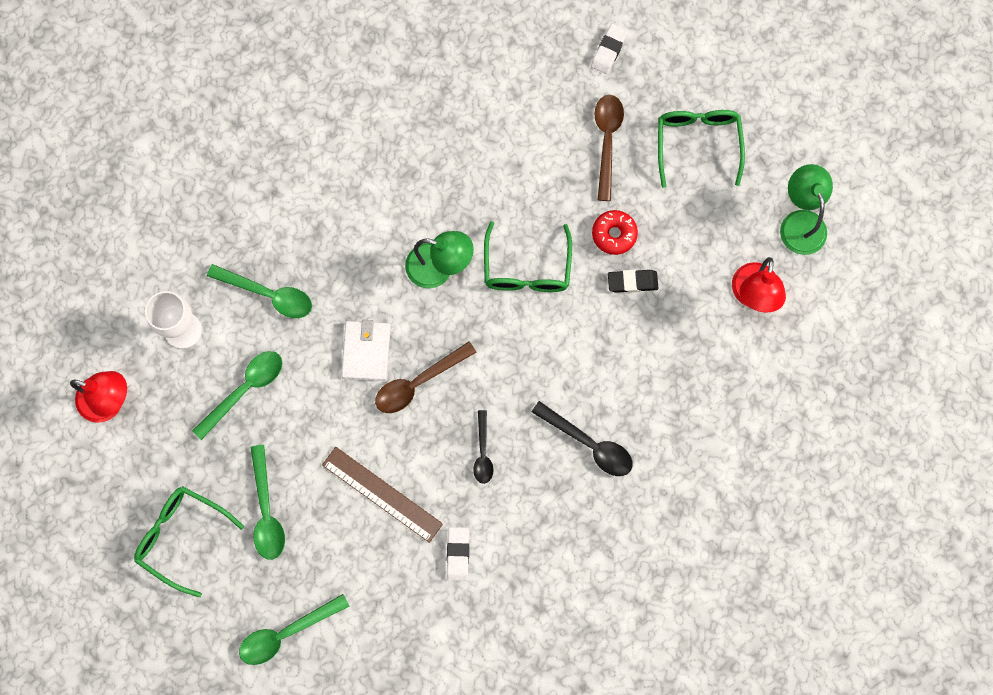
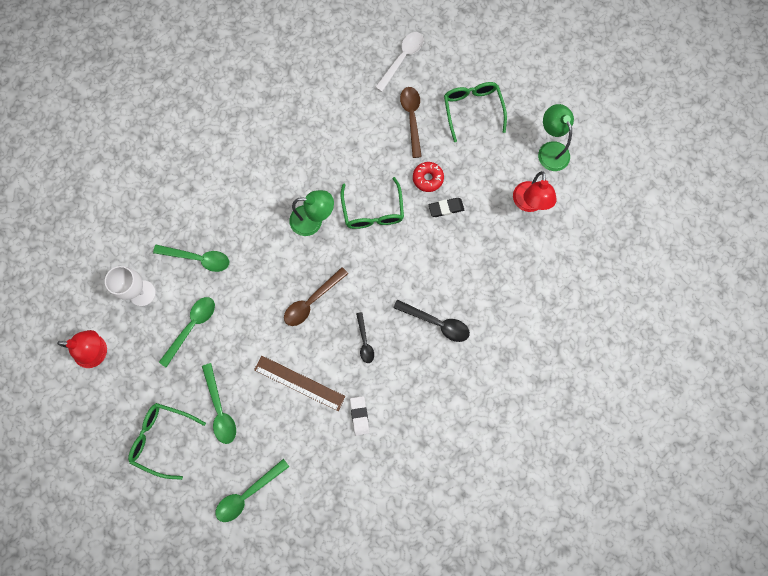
camera: 10 degrees left, 0 degrees up
(366, 351) = (272, 286): white wallet -> none
(609, 50) = (402, 59): white eraser -> white spoon

